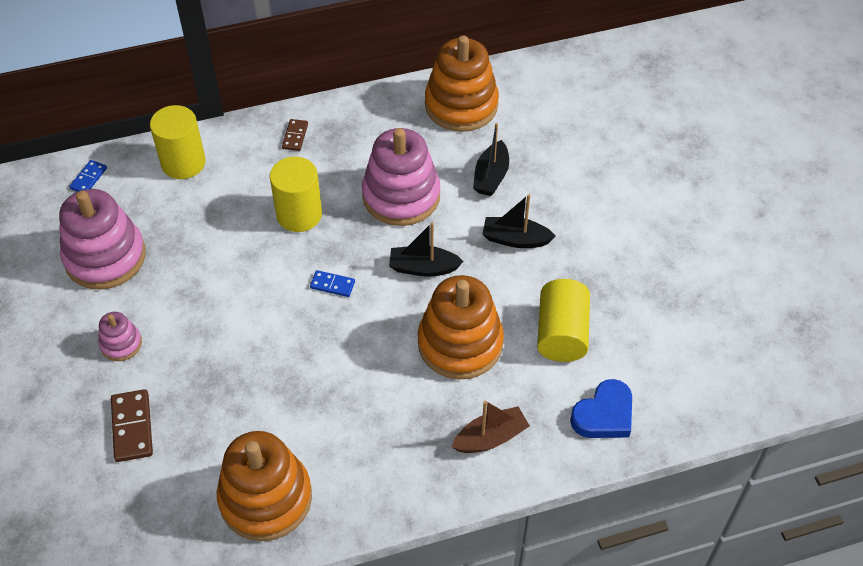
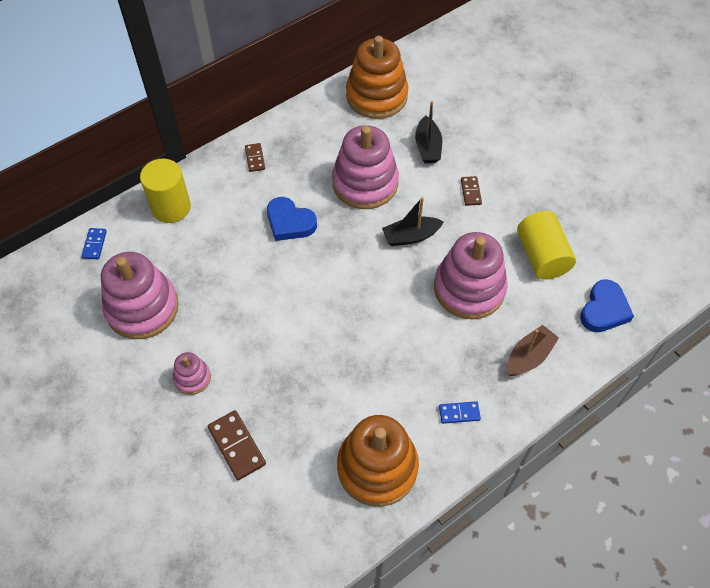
camera: 20 degrees left, 5 degrees up
(299, 214) = (290, 222): yellow cylinder -> blue heart
(332, 285) = (345, 272): blue domino -> blue domino (459, 413)
(460, 343) = (469, 288): orange stacking toy -> pink stacking toy
(515, 239) = (471, 192): black boat -> brown domino

